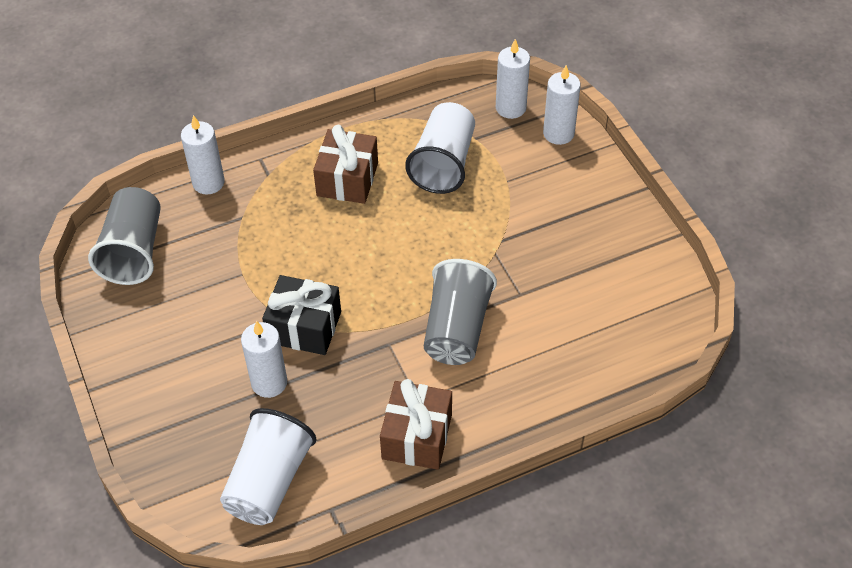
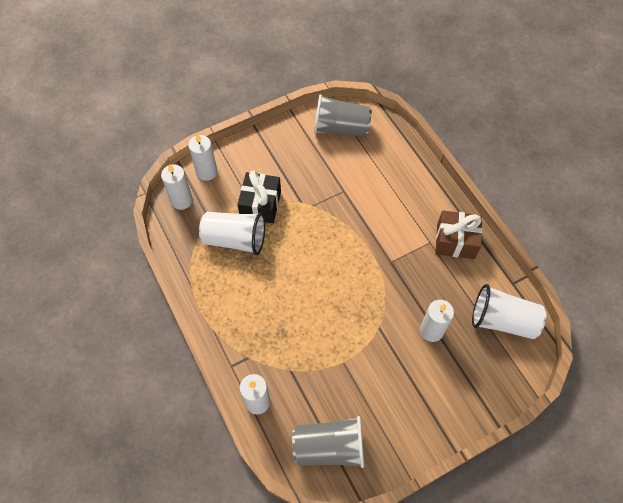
camera: 95 degrees left, 10 degrees up
(304, 327) = (385, 314): black gift -> black gift (260, 204)
(347, 179) = (251, 301): brown gift -> none
(457, 329) = (374, 224): grey cup -> grey cup (340, 128)

